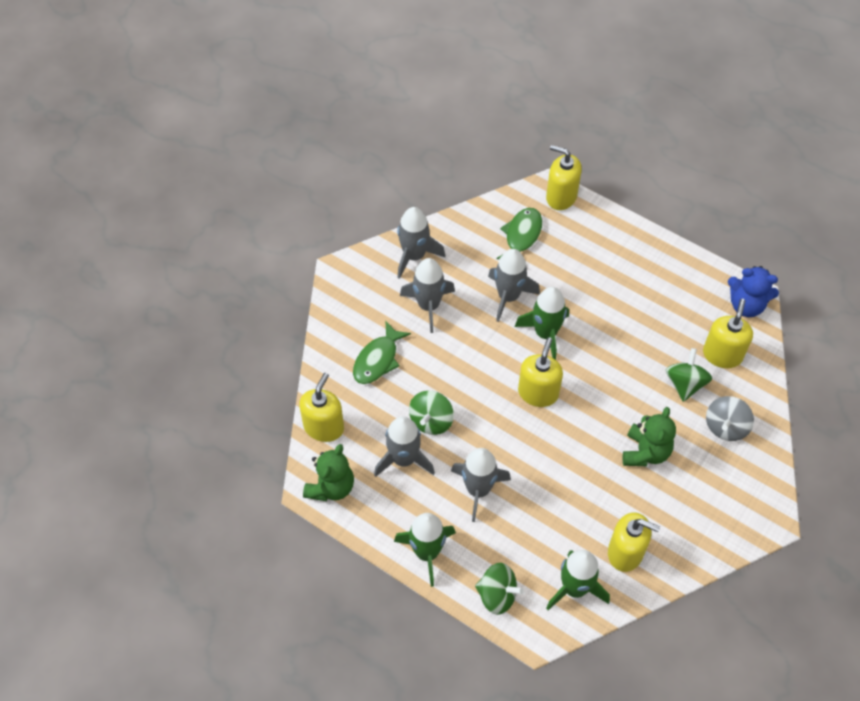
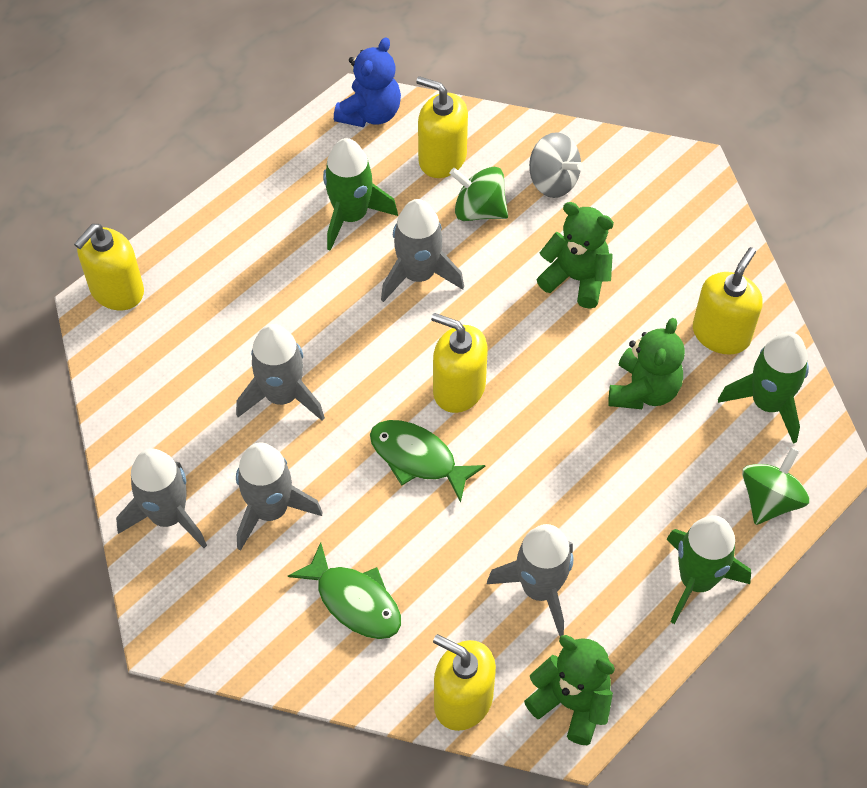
camera: 80 degrees left, 0 degrees up
(431, 421) = (480, 540): green spinning top -> none
(478, 490) = (605, 495): grey rocket -> grey rocket (418, 275)
(522, 236) = (174, 357): green fish -> green fish (417, 458)
(545, 333) = (360, 360): green rocket -> green rocket (351, 216)
(565, 505) = (643, 390): none -> green teddy bear

